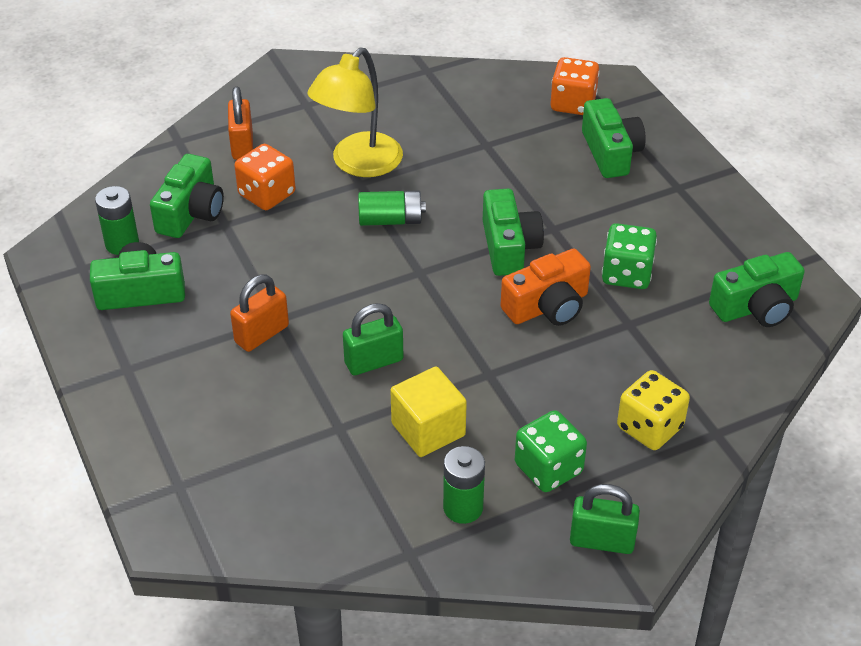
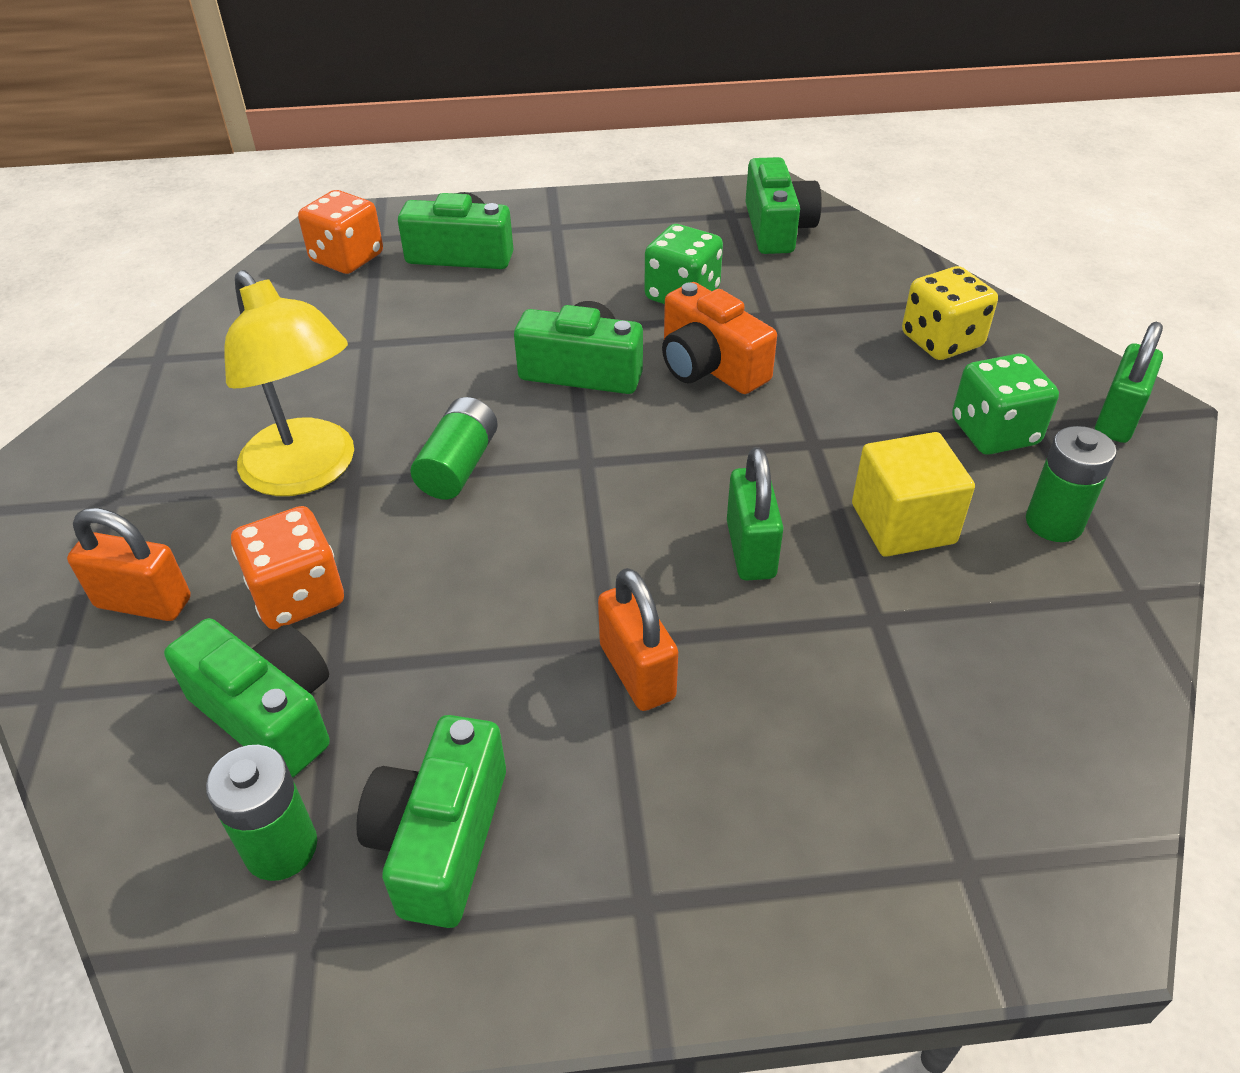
camera: 70 degrees left, 0 degrees up
(547, 306) = (710, 366): orange camera -> orange camera turned 150 degrees clockwise

